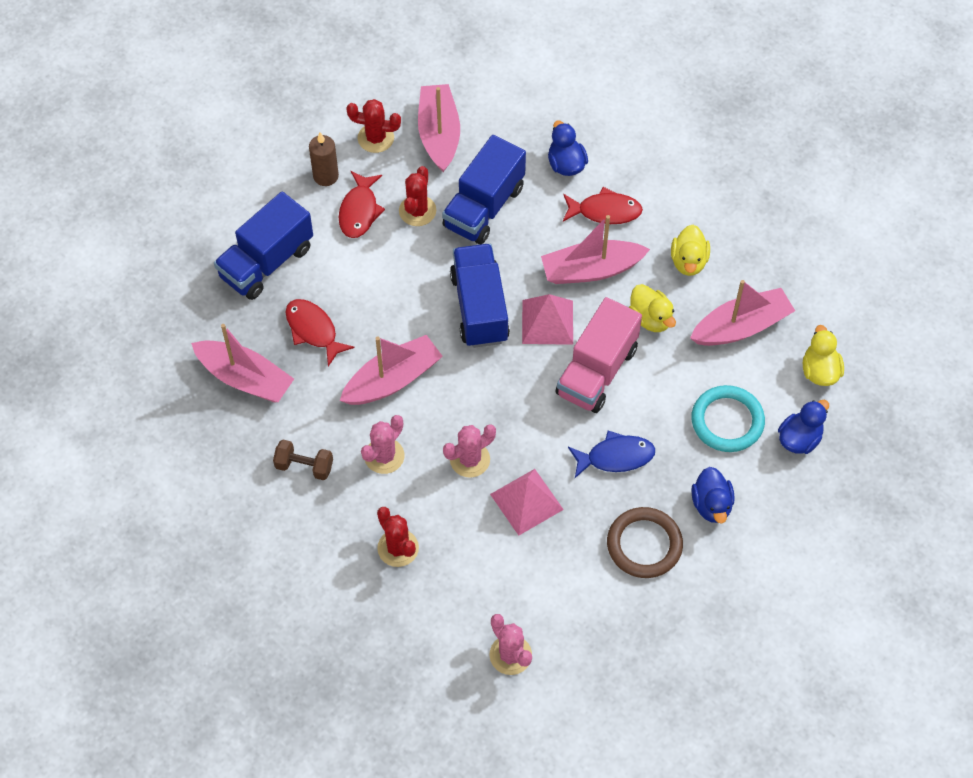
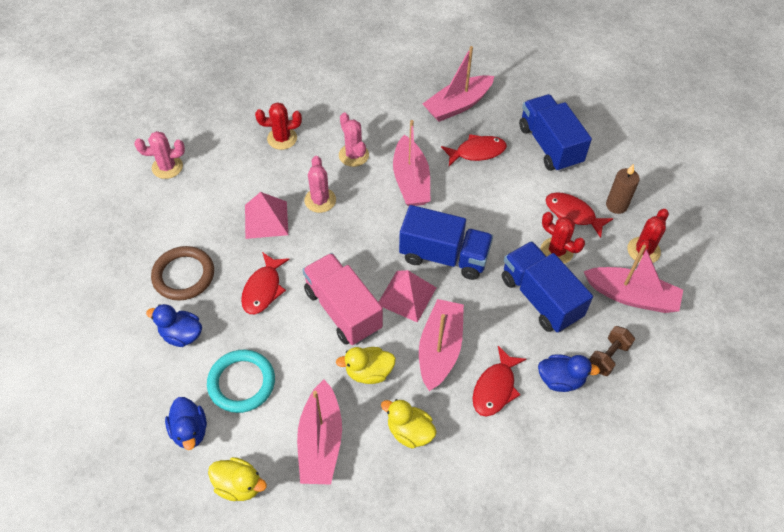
camera: 115 degrees right, 5 degrees down
(304, 466) = (372, 113): brown dumbbell -> brown dumbbell (608, 356)
(616, 457) = (263, 289): blue fish -> red fish

